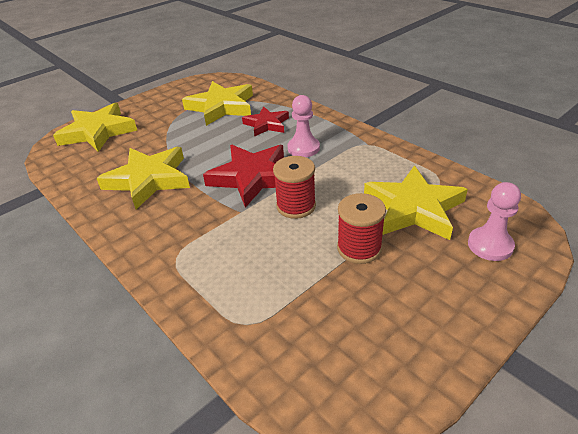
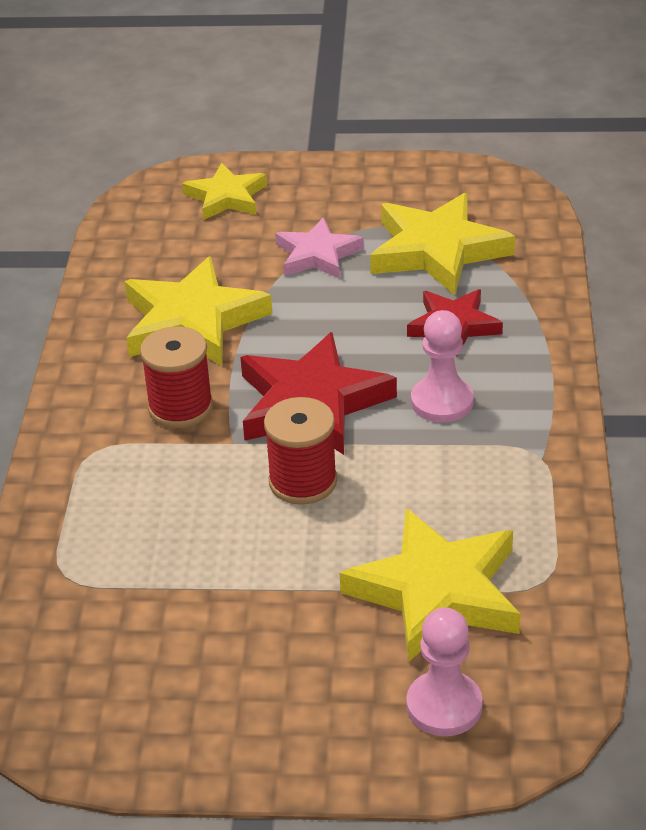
camera: 45 degrees right, 0 degrees up
(98, 132) = (226, 197): yellow star -> yellow star, size x0.61
(172, 130) = (317, 255): none -> pink star
(359, 248) = (289, 588): red spool -> red spool (180, 407)

